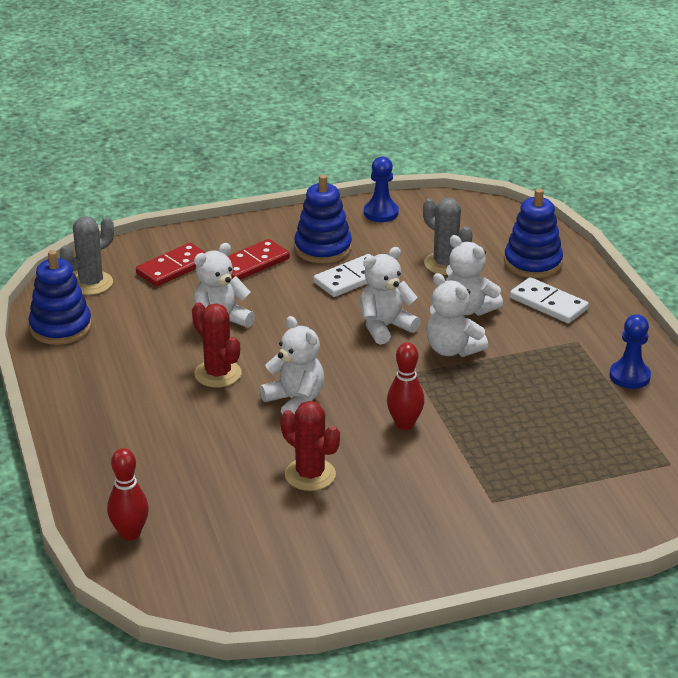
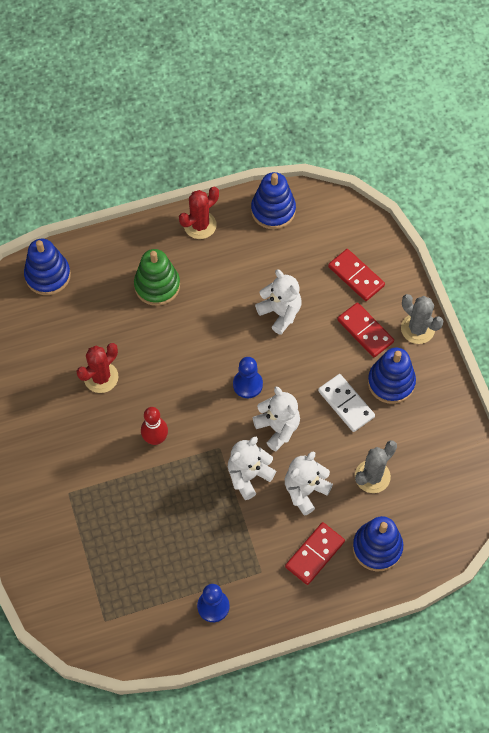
camera: 90 degrees right, 30 degrees up
(91, 283) = (332, 223): grey cactus -> grey cactus (417, 329)
(130, 533) = (48, 275): red bowling pin -> blue stacking toy
(164, 425) = (157, 286): none -> green stacking toy
(218, 374) = (216, 315): red cactus -> red cactus (200, 225)
(295, 401) = (183, 366): white teddy bear -> none
(381, 213) = (452, 428): blue pawn -> blue pawn (247, 384)
(548, 303) = (315, 554): white domino -> red domino

